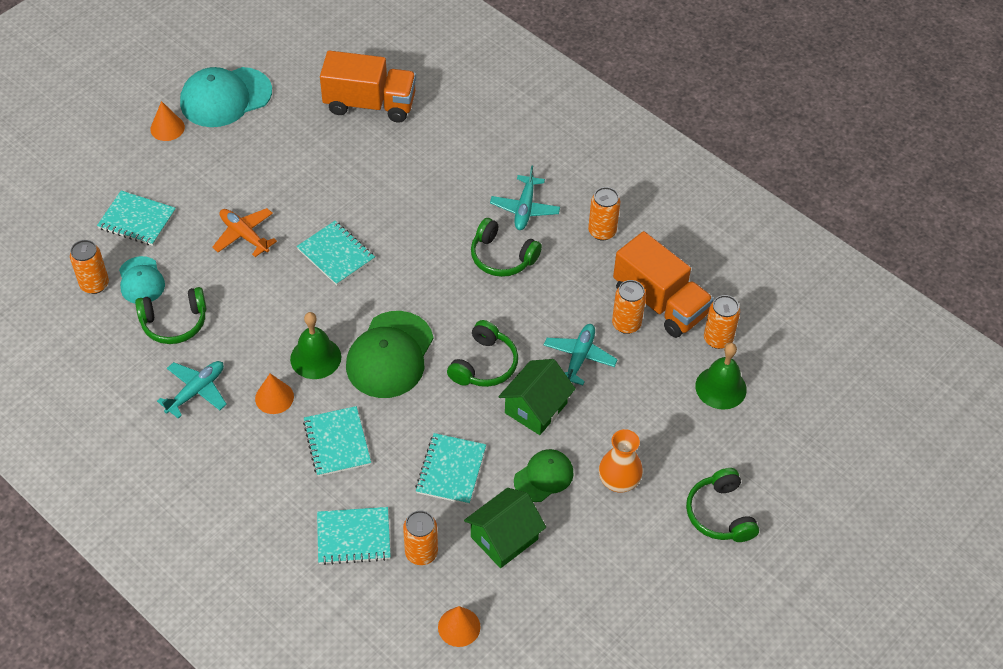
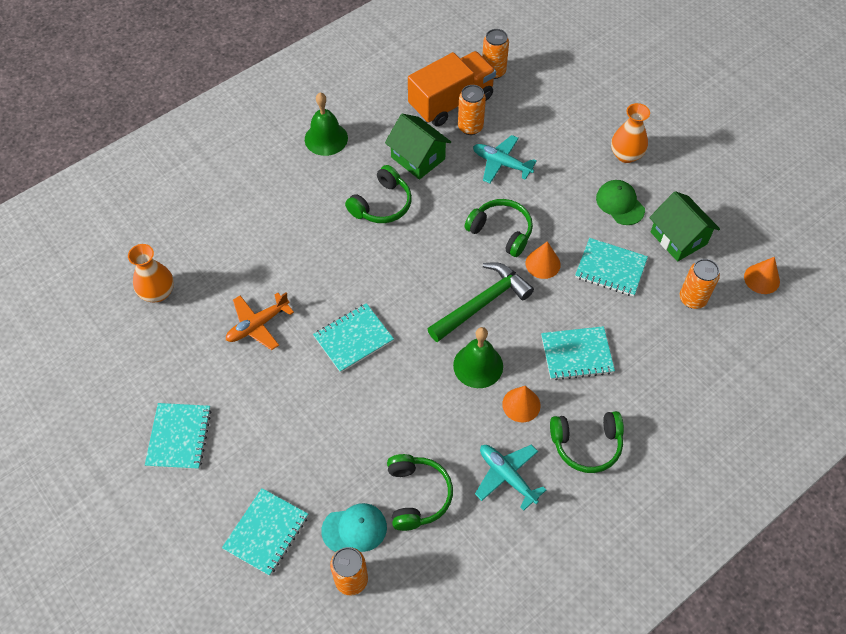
camera: 80 degrees left, 5 degrees up
(167, 128) = (133, 497): orange cone -> orange cone (543, 264)
(225, 97) = (104, 432): turquoise cap -> none
(244, 235) = (311, 422): orange plane -> orange plane (258, 325)
(353, 537) = (677, 349): turquoise notebook -> turquoise notebook (179, 437)
(370, 104) = (158, 293): orange truck -> orange vase
(390, 355) = (482, 303): green cap -> green hammer
(525, 208) = (328, 180): turquoise plane -> none
(536, 408) = (551, 200): green house -> green house (418, 158)
(602, 231) = (366, 129): orange can -> none
(720, 514) = (658, 98): green headphones -> green headphones (586, 445)
(721, 387) = (541, 78): green bell -> green bell (326, 138)

